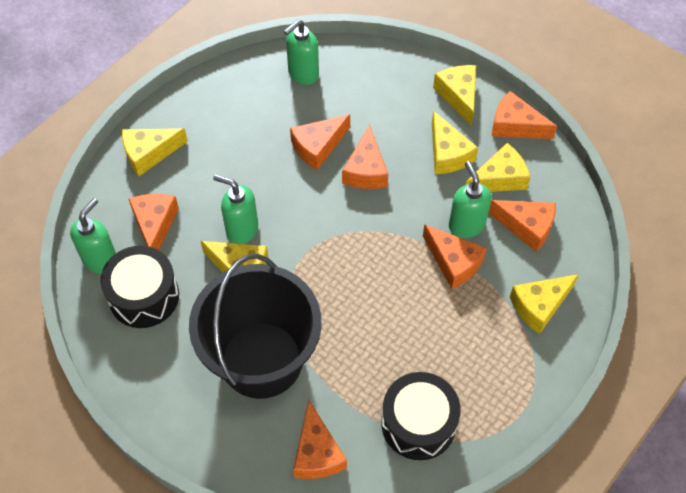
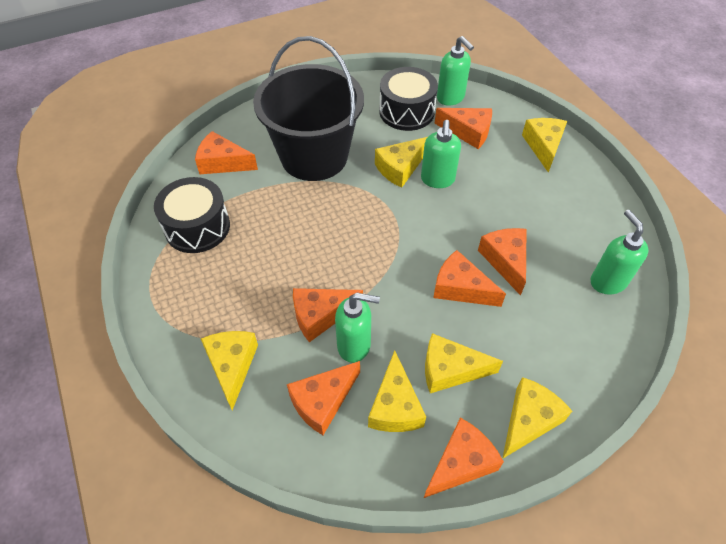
camera: 115 degrees right, 5 degrees down
(241, 229) = (437, 180): green soap dispenser -> green soap dispenser turned 135 degrees clockwise
(458, 96) = (529, 420): yellow cheese -> yellow cheese turned 60 degrees counterclockwise

